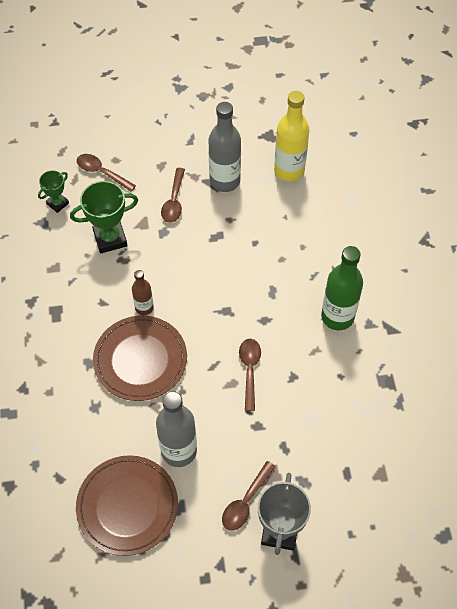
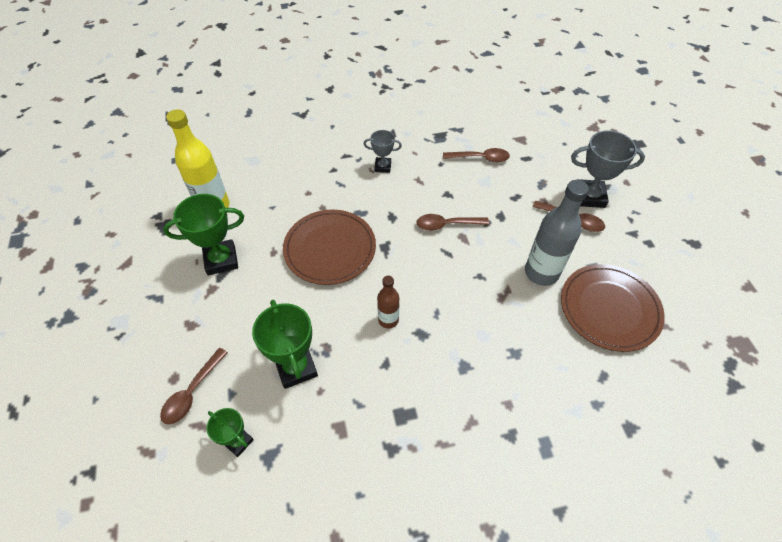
camera: 95 degrees left, 5 degrees down
(140, 360) = (451, 316): brown plate -> brown plate (330, 249)
(174, 201) = (245, 306): brown spoon -> brown spoon (480, 158)
(225, 181) = (221, 260): grey bottle -> green trophy
(337, 317) = (383, 167): green bottle -> grey trophy

